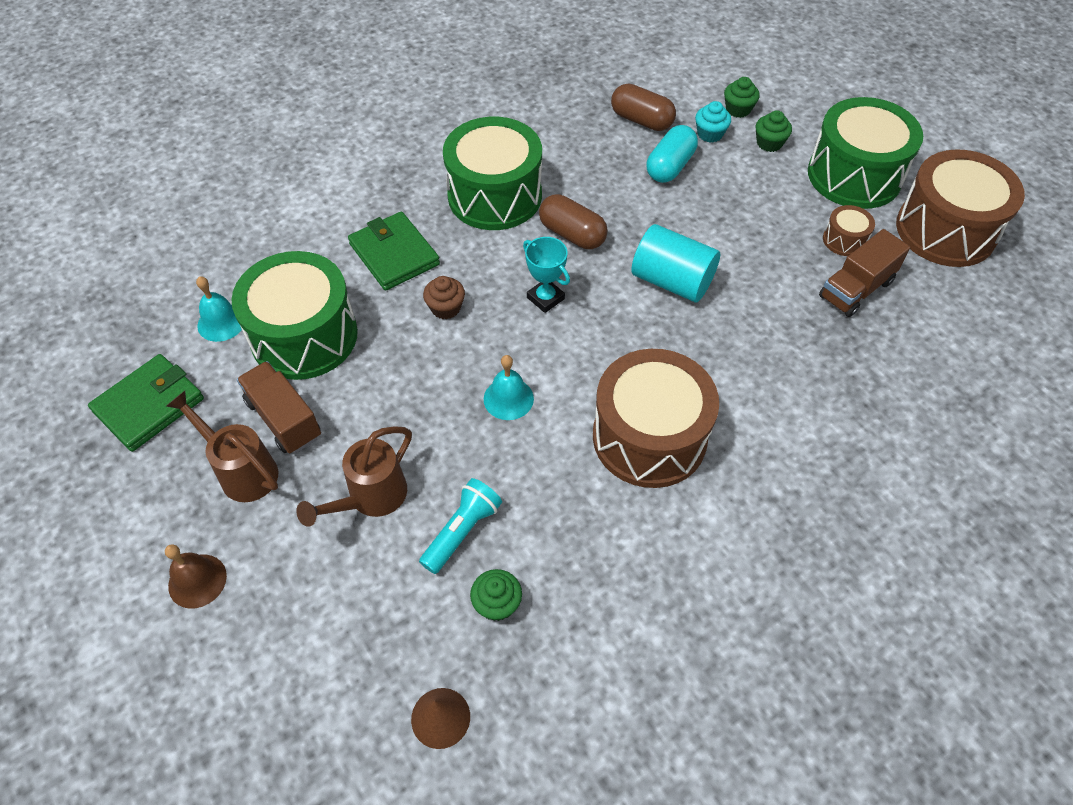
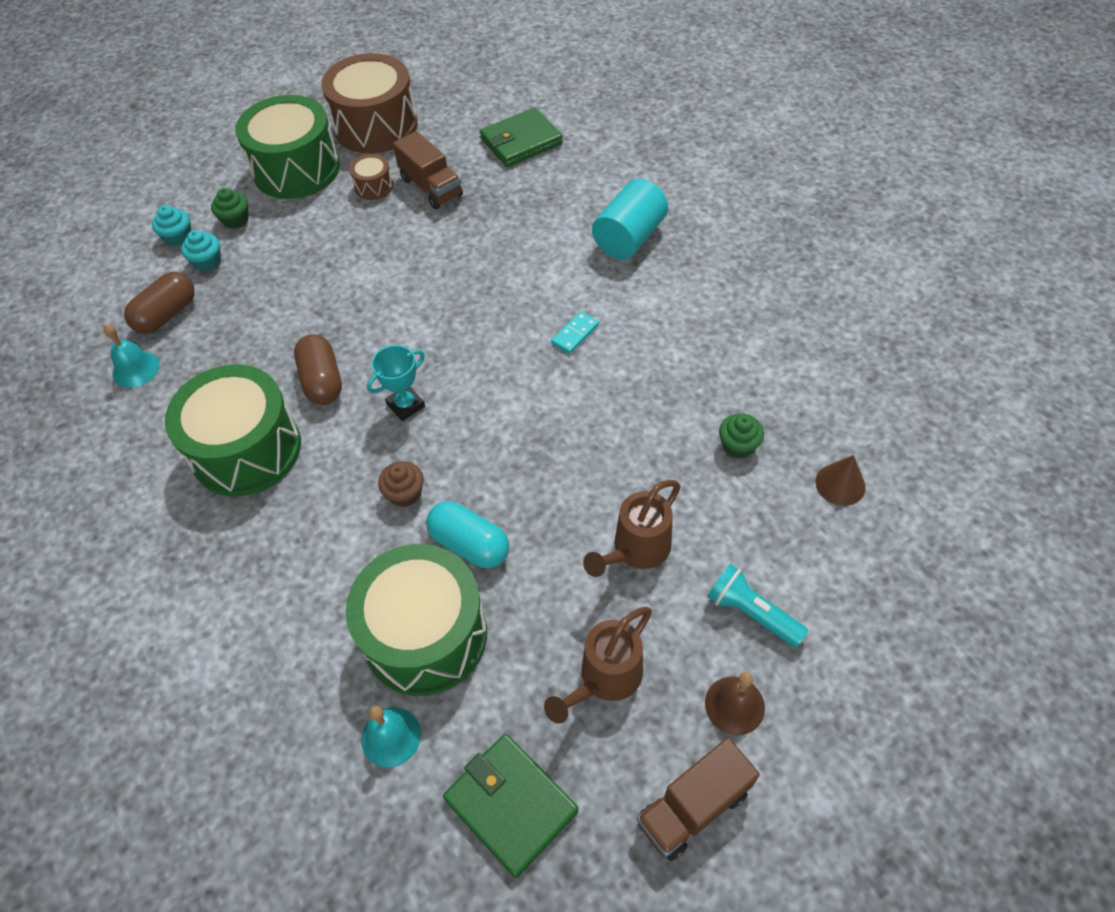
camera: 85 degrees left, 0 degrees up
(284, 419) = (539, 643): brown truck -> brown truck (693, 807)
(371, 497) = (636, 550): brown watering can -> brown watering can turned 90 degrees clockwise
(394, 254) = (316, 548): green wallet -> green wallet (521, 141)
(462, 531) = (670, 473): turquoise flashlight -> turquoise flashlight (751, 613)
(508, 398) = (527, 437): turquoise bell -> turquoise bell (136, 369)
(572, 234) = (322, 381): brown capsule -> brown capsule turned 60 degrees counterclockwise
(649, 437) = (575, 334): brown drum -> turquoise domino
(670, 166) = (245, 296): turquoise capsule -> turquoise capsule (469, 544)
(672, 281) = (400, 306): turquoise cylinder -> turquoise cylinder (629, 238)
(738, 109) = (178, 237): green cupcake -> turquoise cupcake

